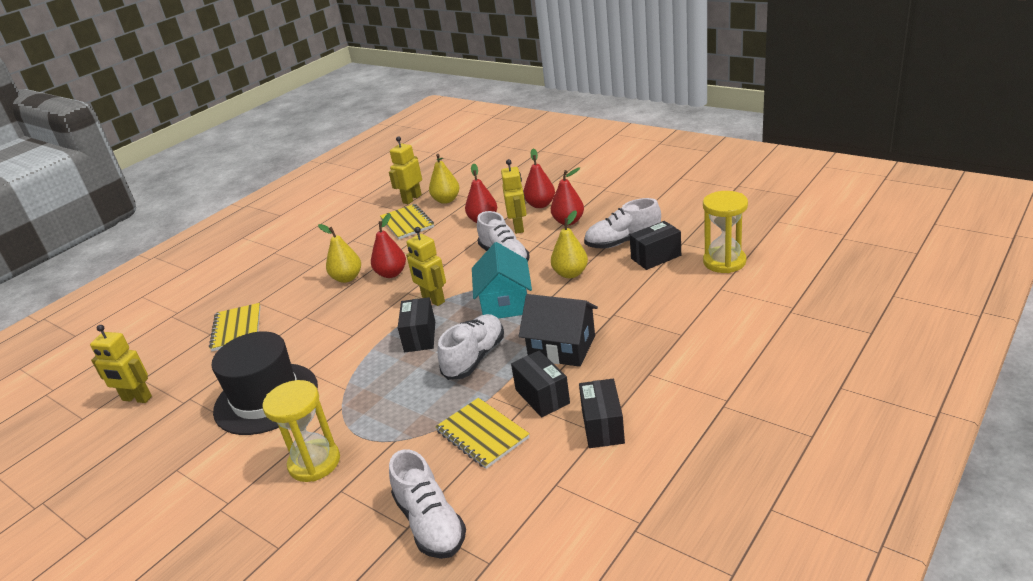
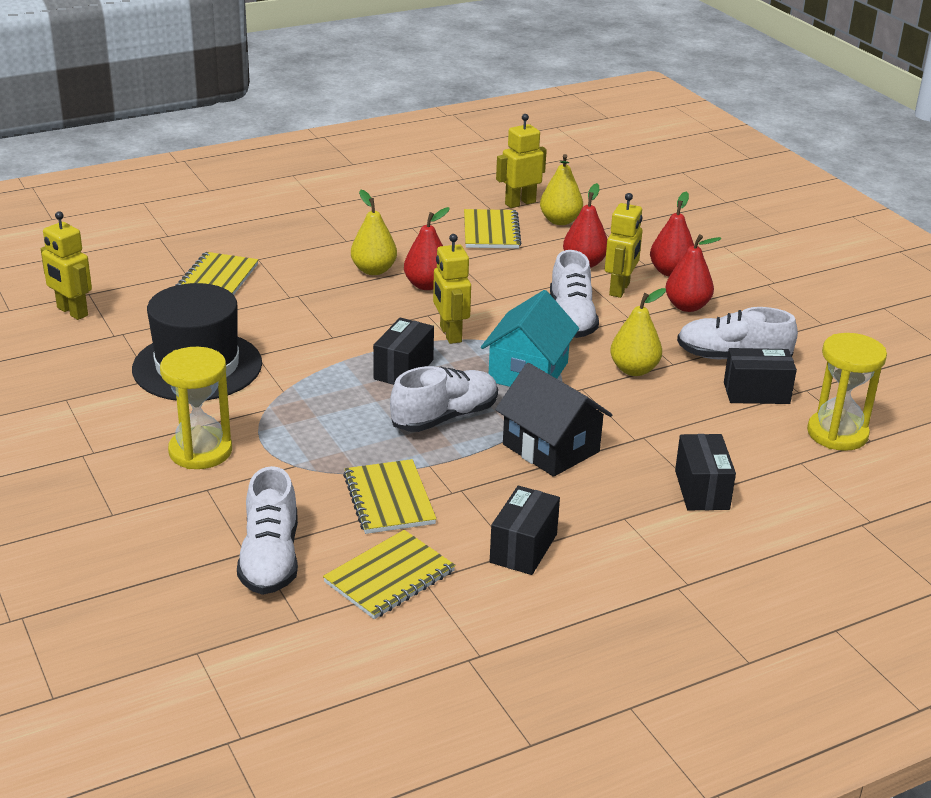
camera: 20 degrees right, 0 degrees up
(528, 494) = (389, 577): none -> yellow notebook
(542, 396) = (484, 489): black box -> black box (702, 490)

